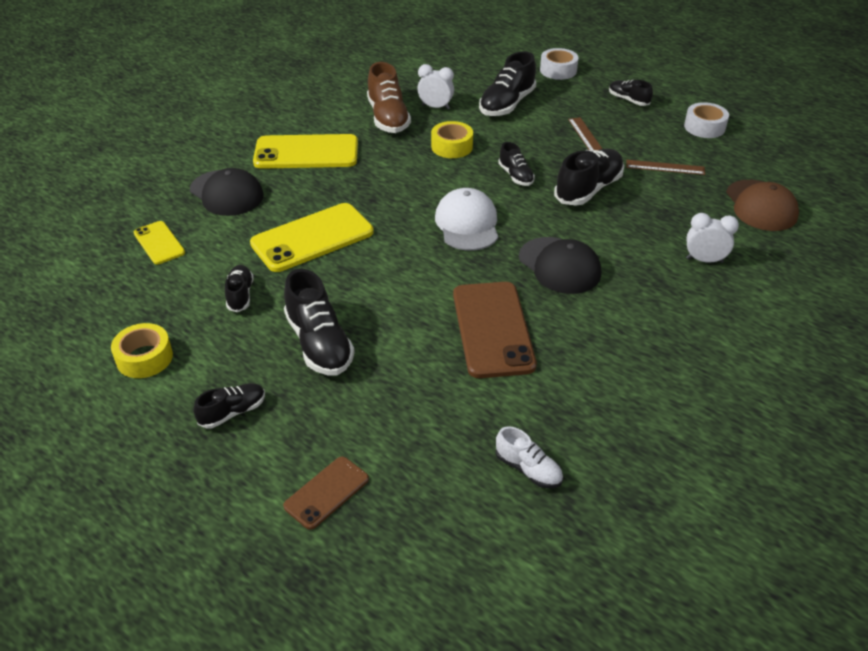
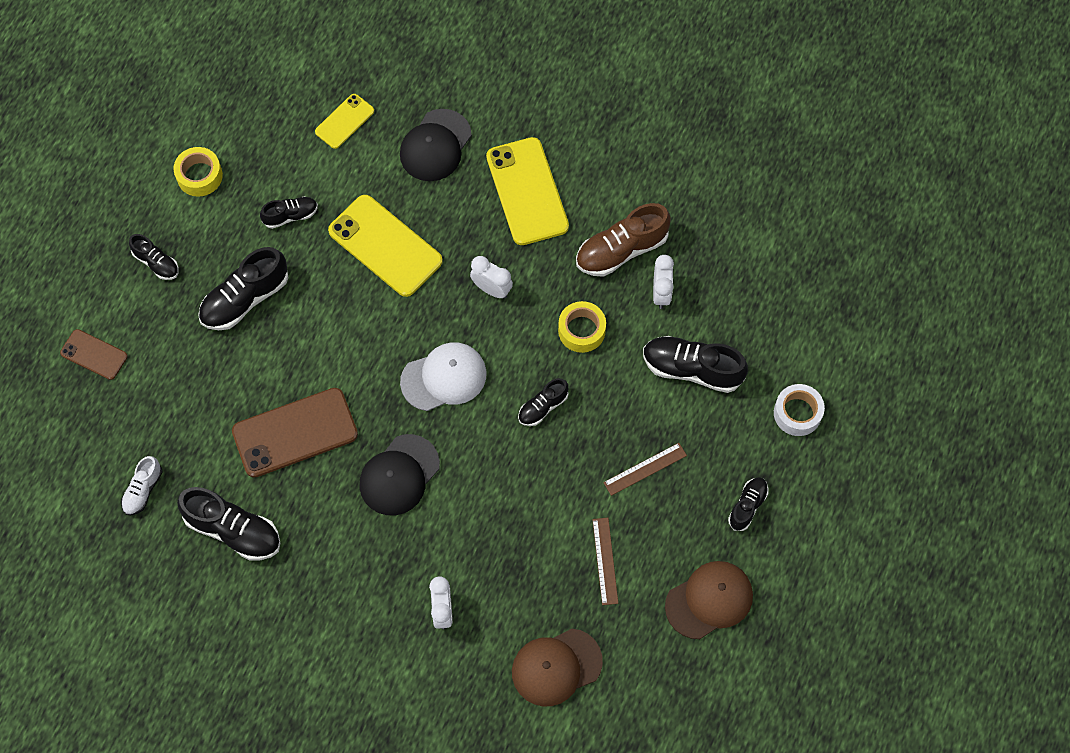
camera: 75 degrees right, 25 degrees up
(390, 185) = (492, 289): none -> white clock
(588, 189) = (537, 484): black shoe -> black shoe (233, 530)
(704, 127) = (709, 600): white tape -> brown cap

